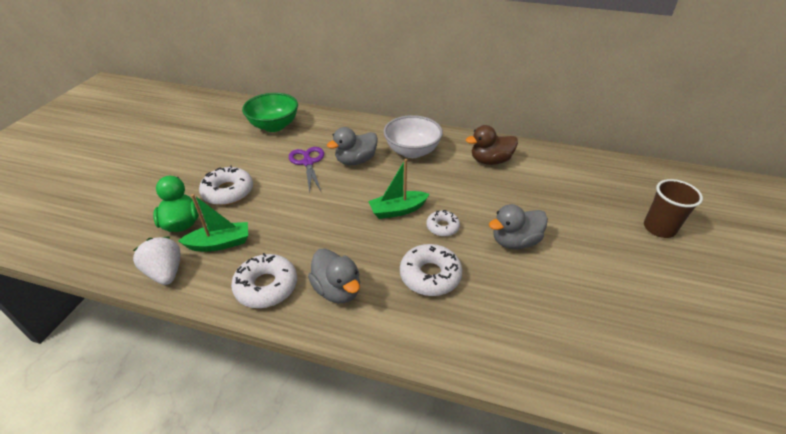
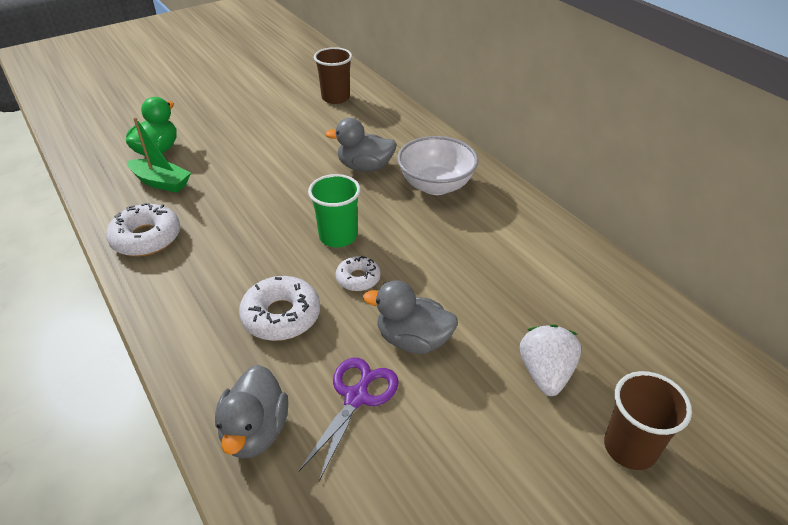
camera: 40 degrees right, 0 degrees up
(166, 272) = (100, 184): white strawberry -> white strawberry (545, 373)
(228, 192) = (221, 141): white donut -> none
(274, 126) = (335, 98): green bowl -> brown cup
(308, 162) = (319, 147): purple scissors -> purple scissors (356, 397)
(337, 290) = (191, 276): grey duck -> grey duck (255, 431)
(397, 210) = (338, 237): green boat -> green cup
(490, 161) = (513, 240): brown duck -> none

